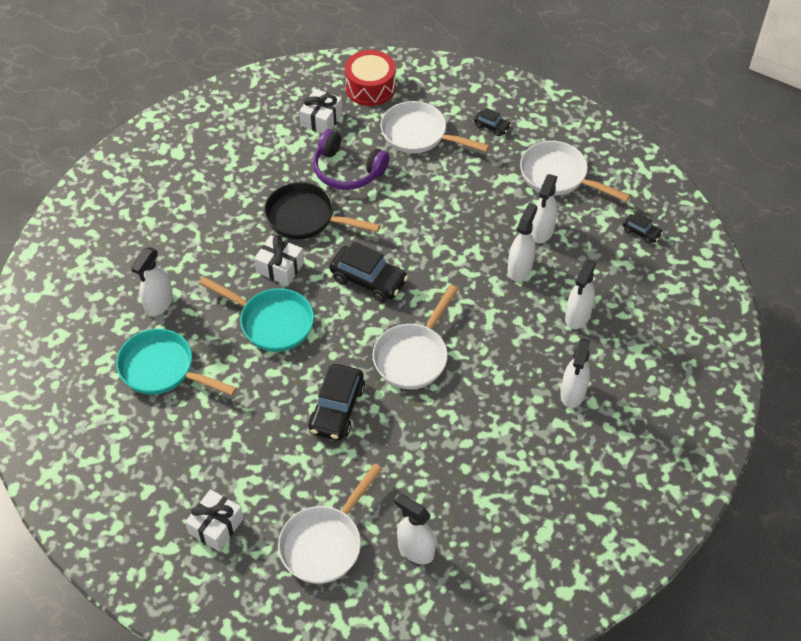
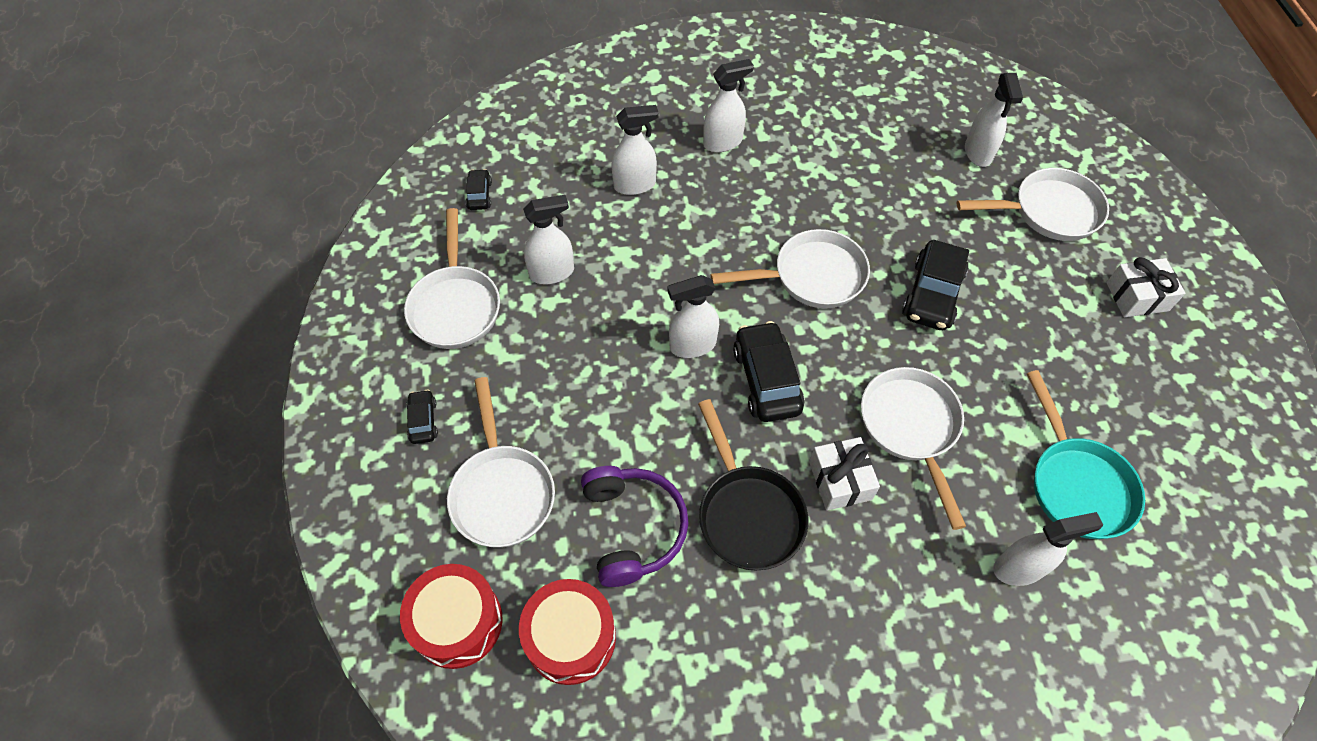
camera: 130 degrees left, 5 degrees up
(272, 322) = (911, 428): turquoise pan -> white pan
(321, 119) = (570, 637): white gift -> red drum
(337, 409) = (932, 294): black car -> black car turned 135 degrees clockwise
(520, 268) = (620, 261): white spray bottle -> white spray bottle (692, 345)

